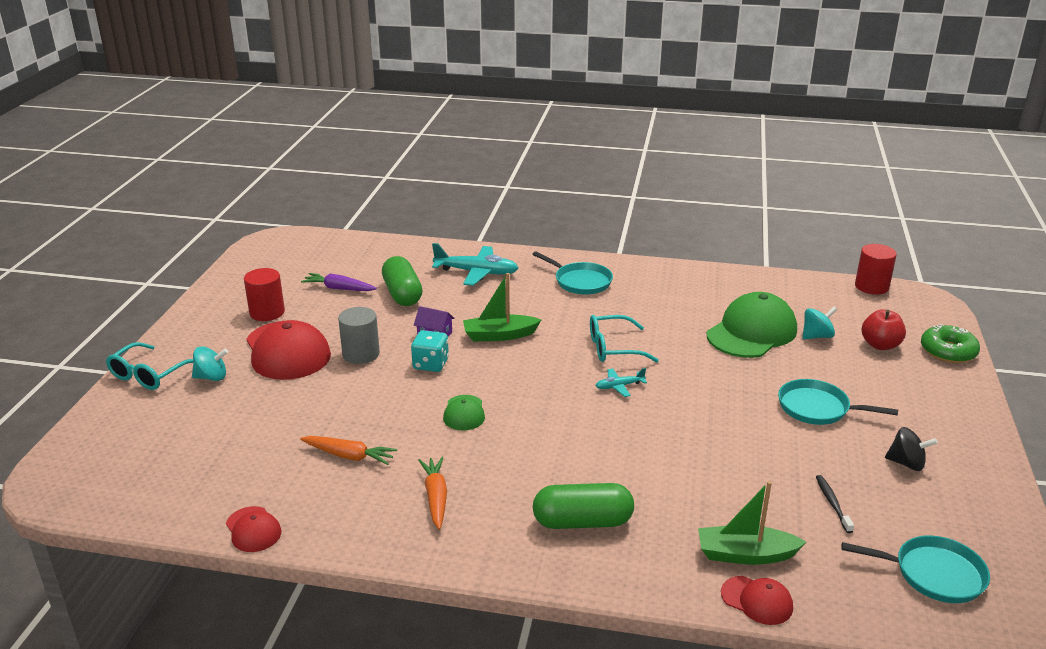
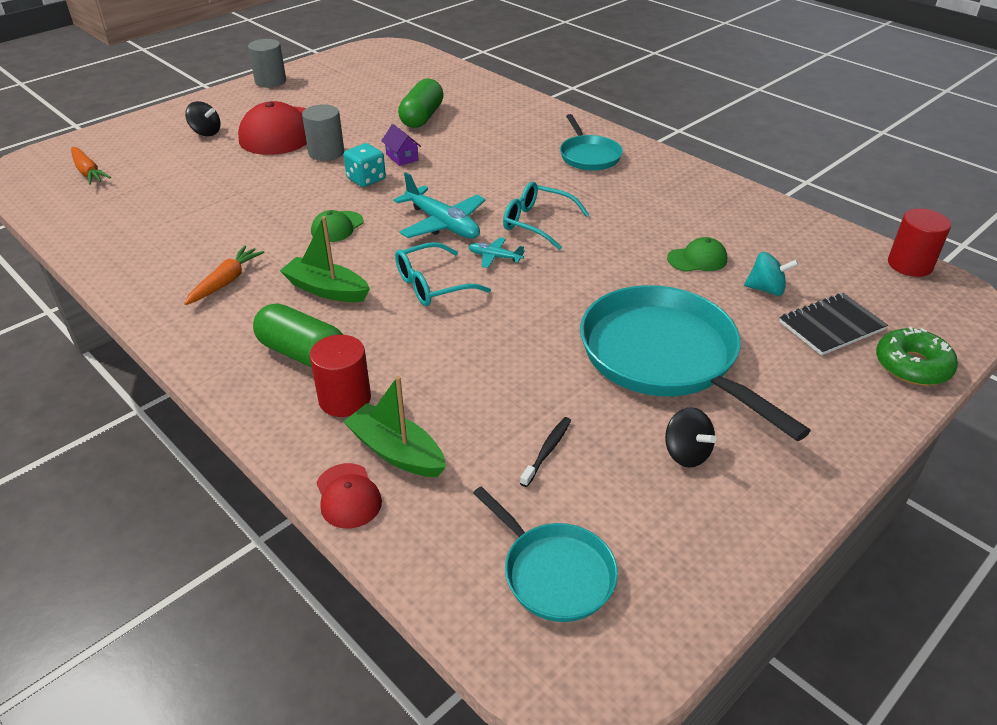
camera: 35 degrees right, 10 degrees up
(149, 374) = (172, 116): turquoise glasses -> turquoise glasses (433, 285)
(205, 307) = (270, 81): none -> grey cylinder
(211, 377) = (206, 132): turquoise spinning top -> black spinning top
(253, 529) = (84, 248): red cap -> none
(267, 312) = (305, 99): red cylinder -> red cylinder (345, 399)
(339, 288) = (380, 98): purple carrot -> none
(349, 456) = (212, 224): orange carrot -> orange carrot (88, 172)
(476, 272) = (506, 119): turquoise plane -> turquoise plane (442, 224)
(499, 335) = (453, 176): green boat -> green boat (327, 290)
(752, 332) = (697, 259): green cap -> green cap, size x0.49
(817, 408) = (663, 357): turquoise pan -> turquoise pan, size x1.84
(880, 345) = (831, 326): red apple -> black notebook

